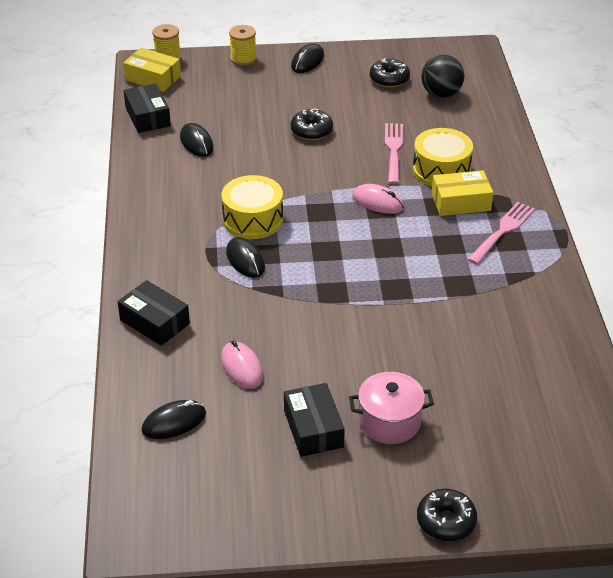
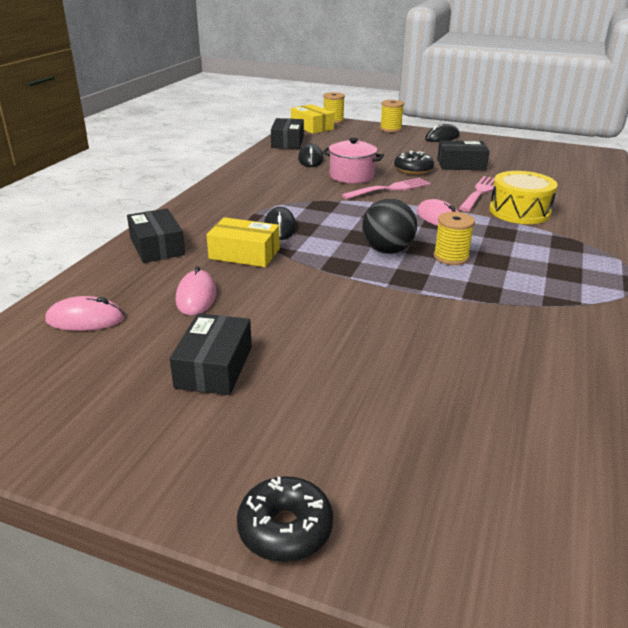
camera: 25 degrees right, 10 degrees down
(174, 422) = (85, 319): black mouse -> pink mouse
(253, 219) = (312, 206): yellow drum -> none
(353, 108) = (461, 164): none -> black box
(389, 79) = (507, 156): black donut -> none
(389, 422) = (306, 387): pink pot -> pink pot (351, 176)
(415, 251) = (451, 257): none -> yellow spool
(441, 94) = (550, 170): black ball -> black ball (387, 250)
(461, 202) = (526, 235): yellow box -> yellow box (244, 254)
(502, 231) = (560, 263): pink fork -> pink fork (390, 189)

